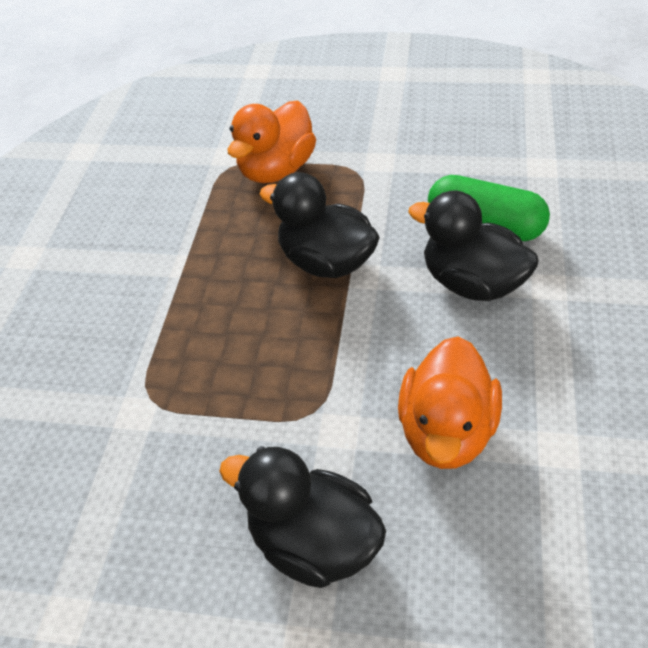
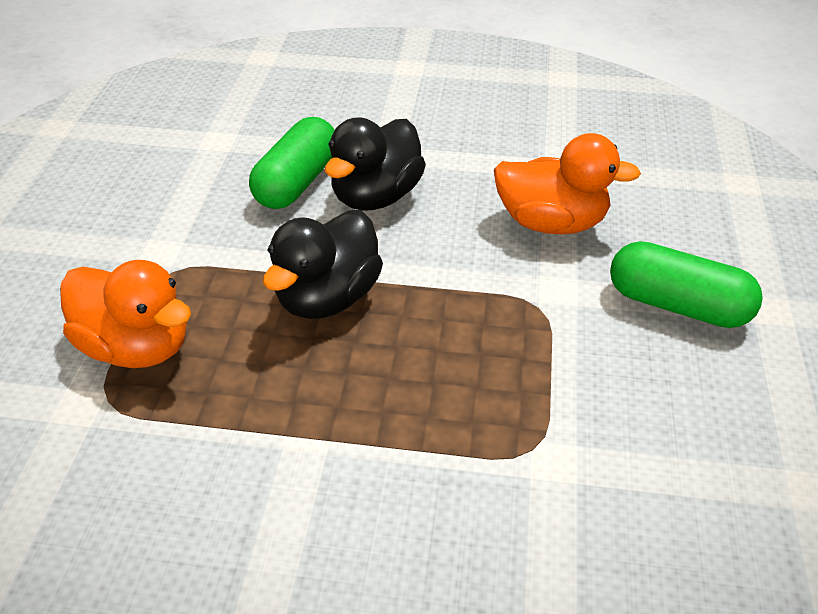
camera: 95 degrees left, 5 degrees down
(313, 542) = (677, 305): black duck -> green capsule

